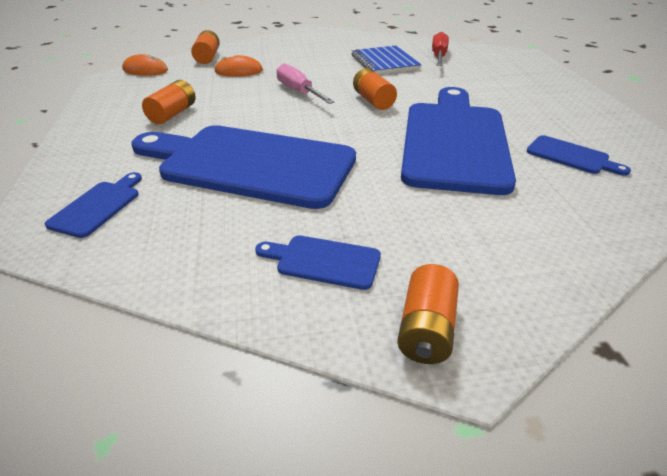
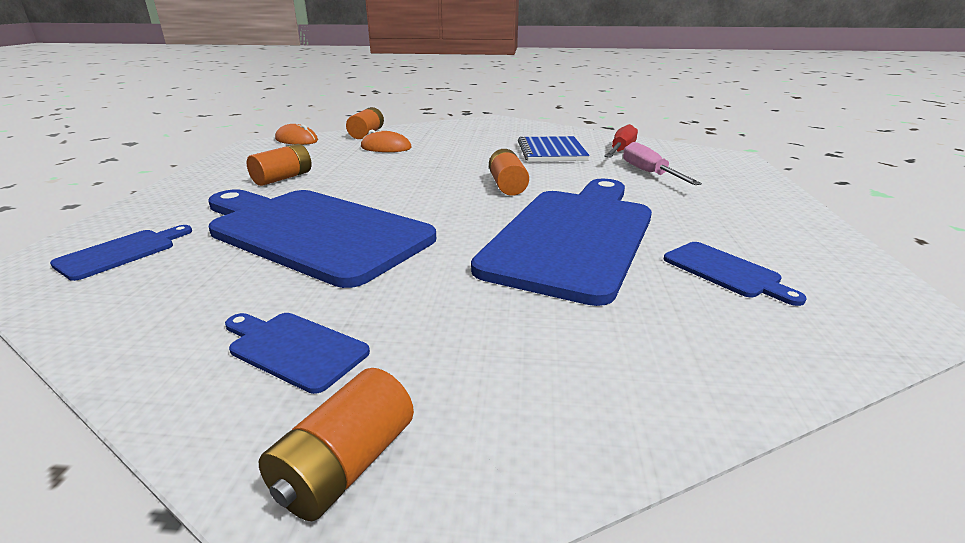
camera: 15 degrees right, 10 degrees down
(298, 91) = (431, 170): pink screwdriver -> pink screwdriver (649, 173)

